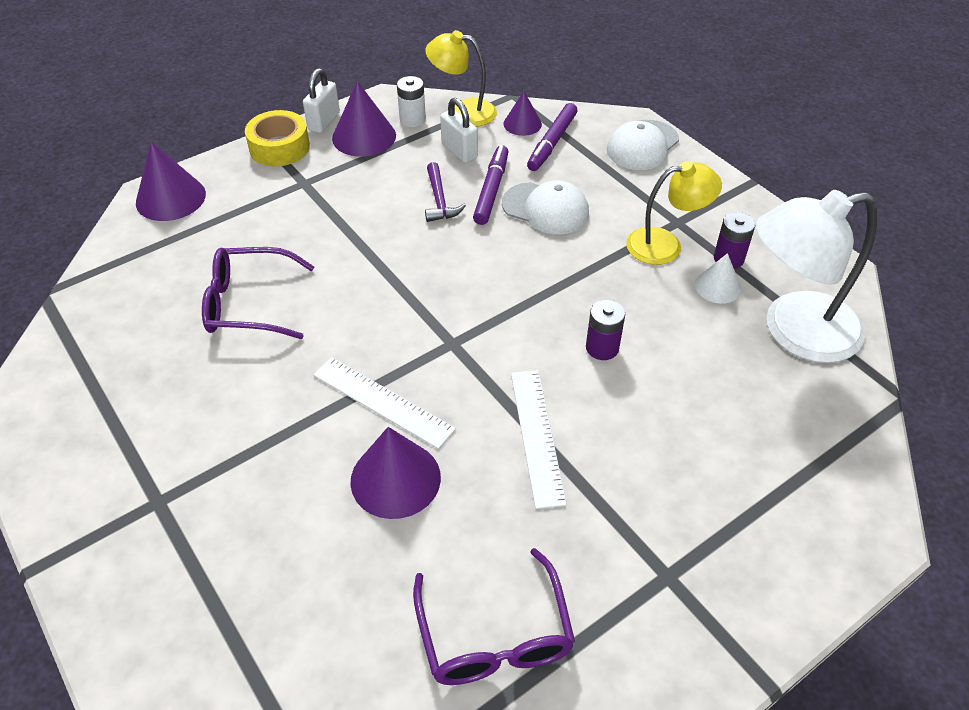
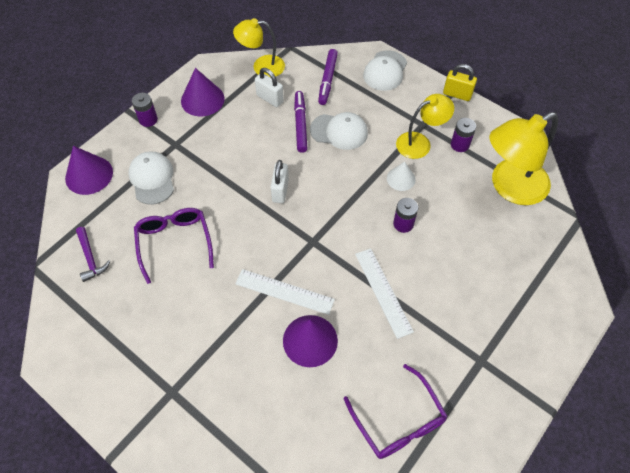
camera: 15 degrees left, 10 degrees up
(249, 304) = (174, 243): purple glasses -> purple glasses turned 90 degrees clockwise
(253, 218) = (152, 179): none -> white cap
(279, 147) = (148, 120): yellow tape -> purple battery
(324, 121) = (171, 93): white padlock -> white padlock (280, 191)
(412, 119) = (230, 79): white battery -> none
(439, 200) = (269, 139): purple hammer -> purple hammer (90, 258)
(522, 124) = (304, 69): purple cone -> none
(717, 286) = (458, 166): white cone -> white cone (401, 179)
(745, 193) = (457, 94): none -> yellow padlock
(794, 331) = (510, 187): white lamp -> yellow lamp

